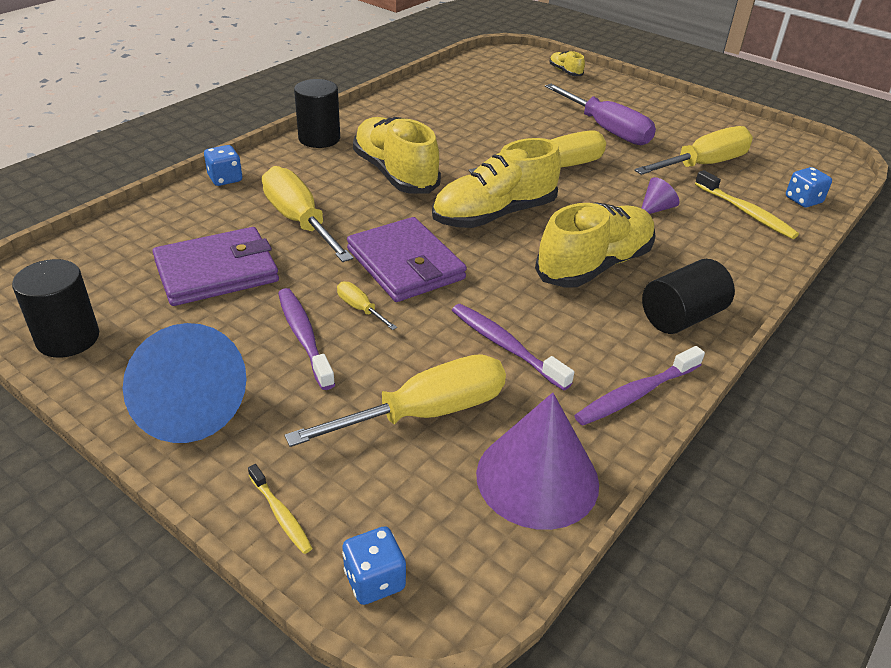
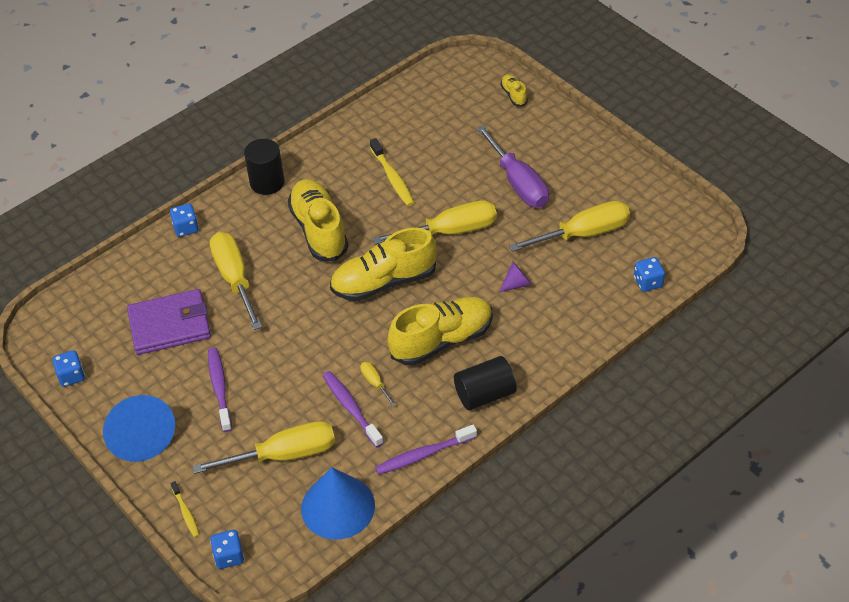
camera: 15 degrees right, 10 degrees up
(68, 338) = (71, 376): black cylinder -> blue dice
(360, 308) = (261, 367): yellow screwdriver -> yellow screwdriver (375, 383)
(405, 264) = (302, 329): purple wallet -> none
(537, 478) = (338, 507): purple cone -> blue cone
(746, 212) = (590, 293): yellow toothbrush -> yellow toothbrush (392, 178)

